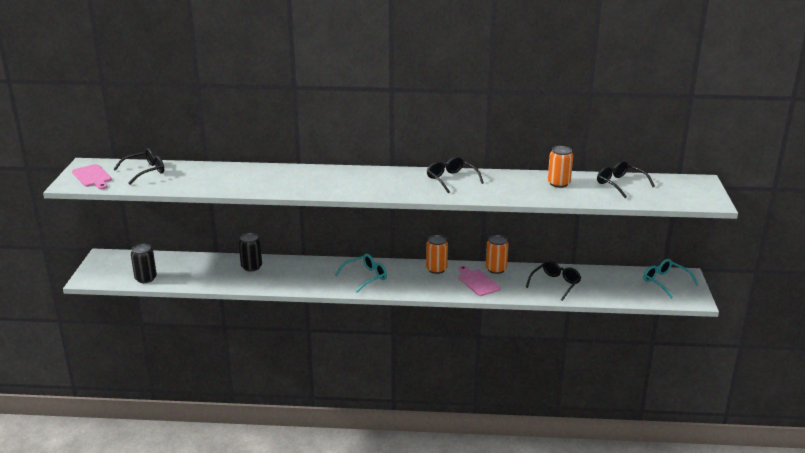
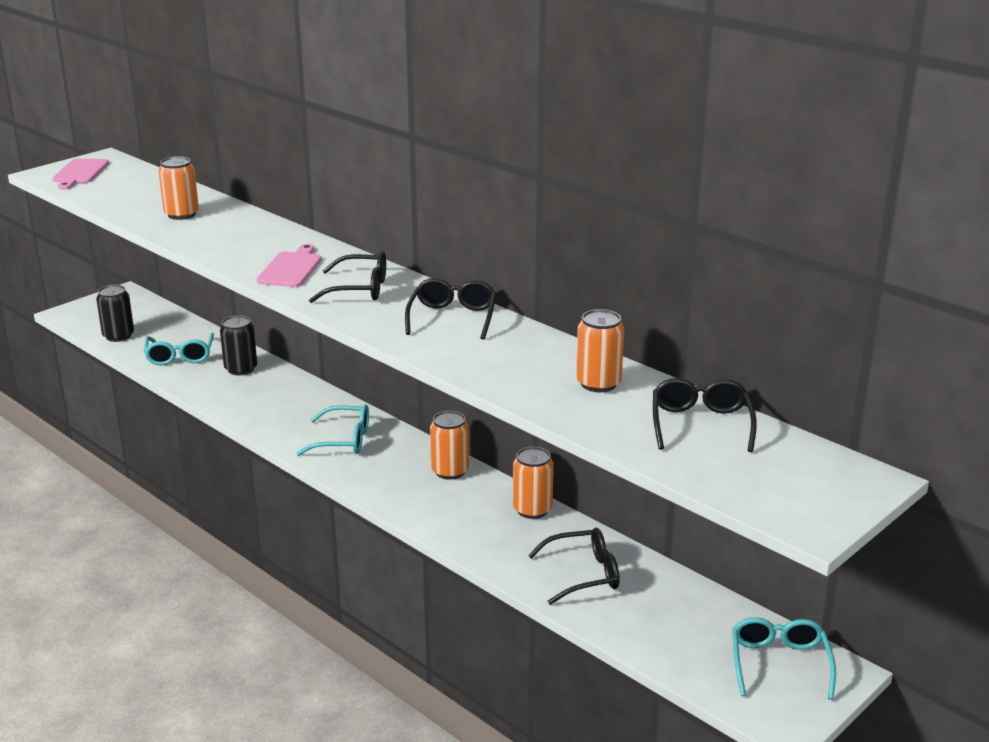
camera: 40 degrees right, 0 degrees up
(145, 171) = (137, 183): black glasses -> black glasses (359, 289)
(204, 274) = (180, 356): none -> turquoise glasses
(212, 179) = (181, 214): none -> orange can
(477, 282) = (474, 515): pink cutting board -> pink cutting board (291, 268)

